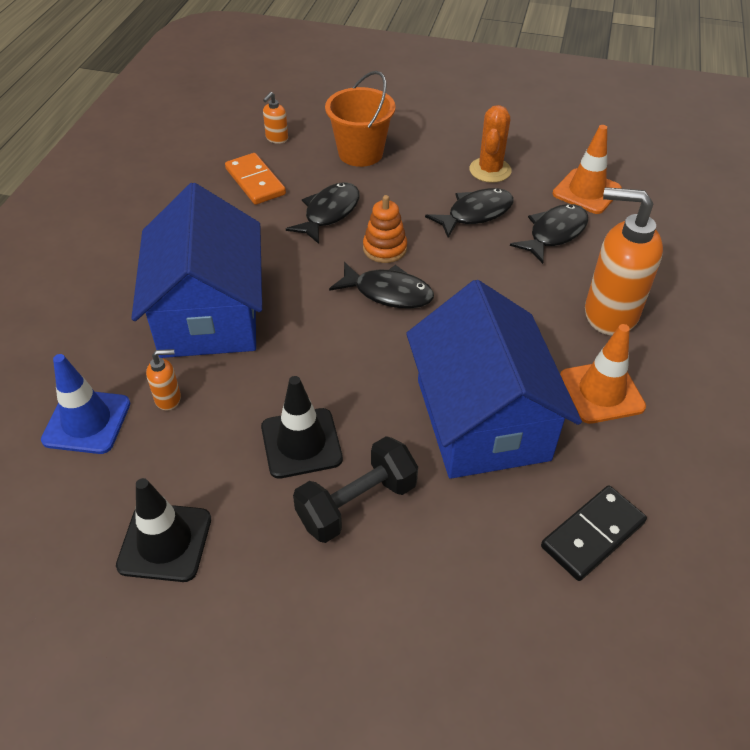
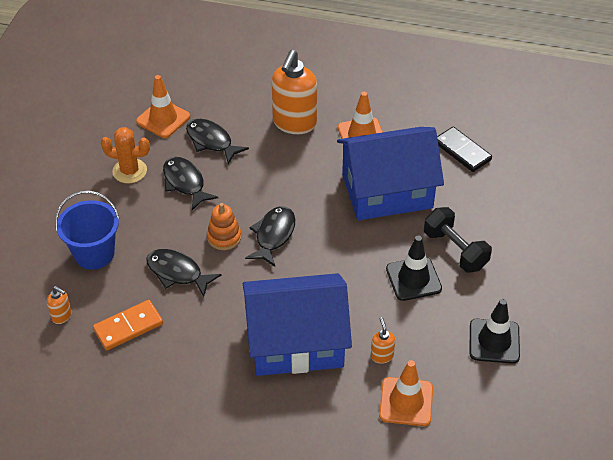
camera: 90 degrees left, 0 degrees up
(87, 422) = (406, 402): blue traffic cone -> orange traffic cone
(360, 153) = (94, 254): orange bucket -> blue bucket

